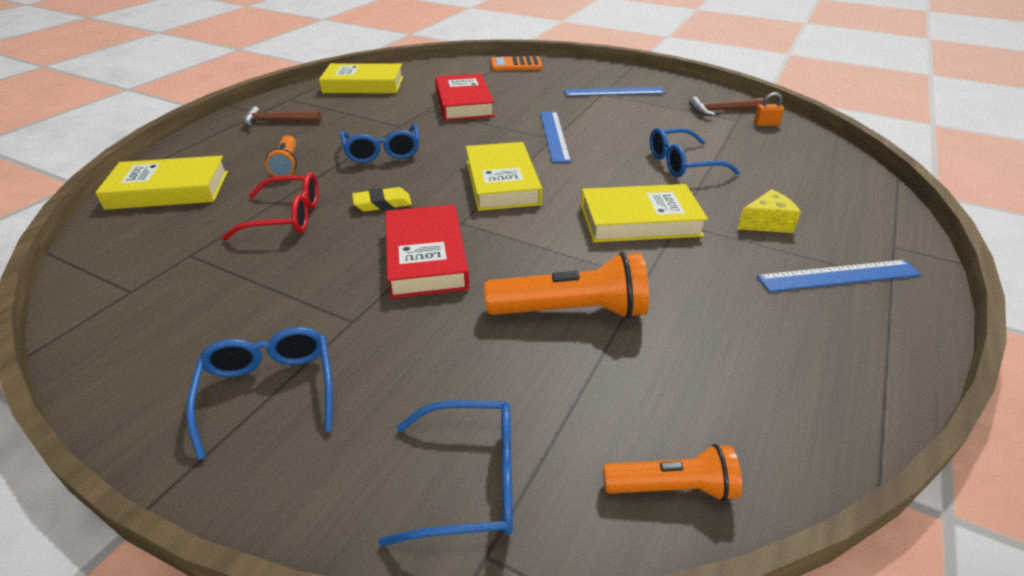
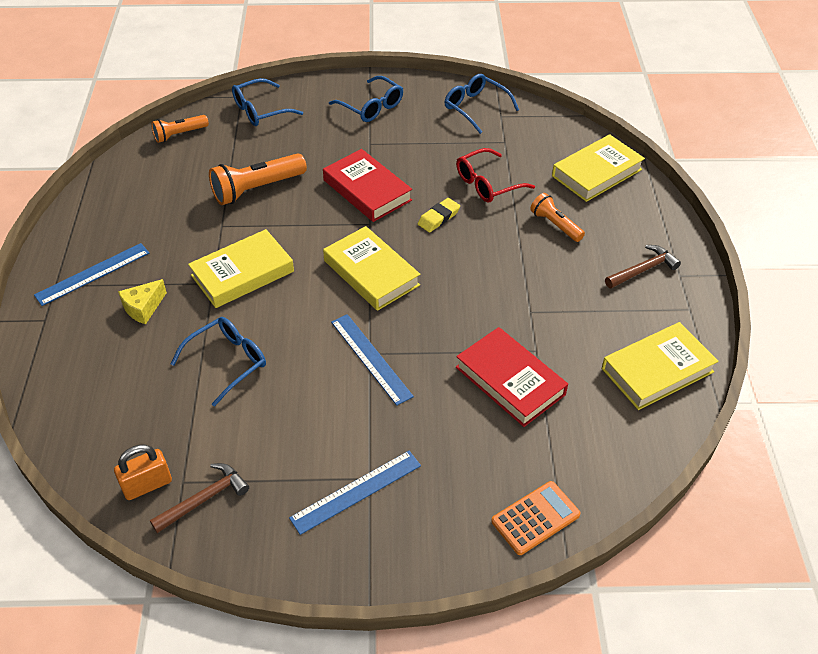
camera: 150 degrees right, 10 degrees up
(382, 152) = (501, 269): blue glasses -> blue glasses (475, 108)
(766, 124) = (147, 485): orange padlock -> orange padlock, size x1.58

